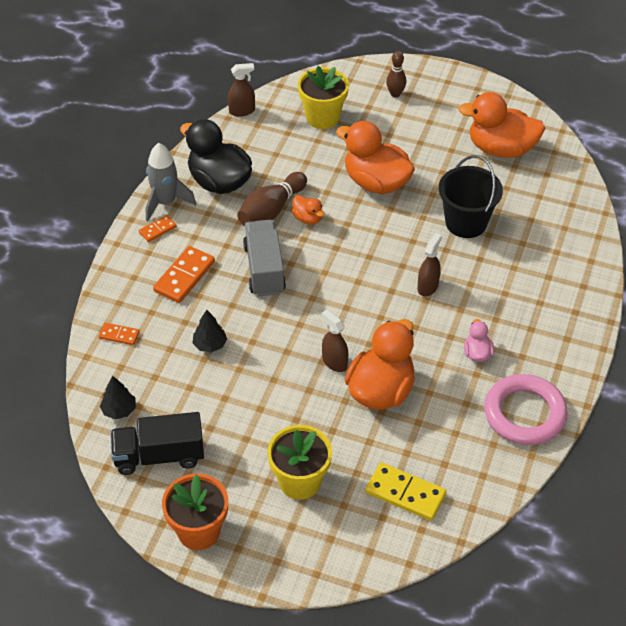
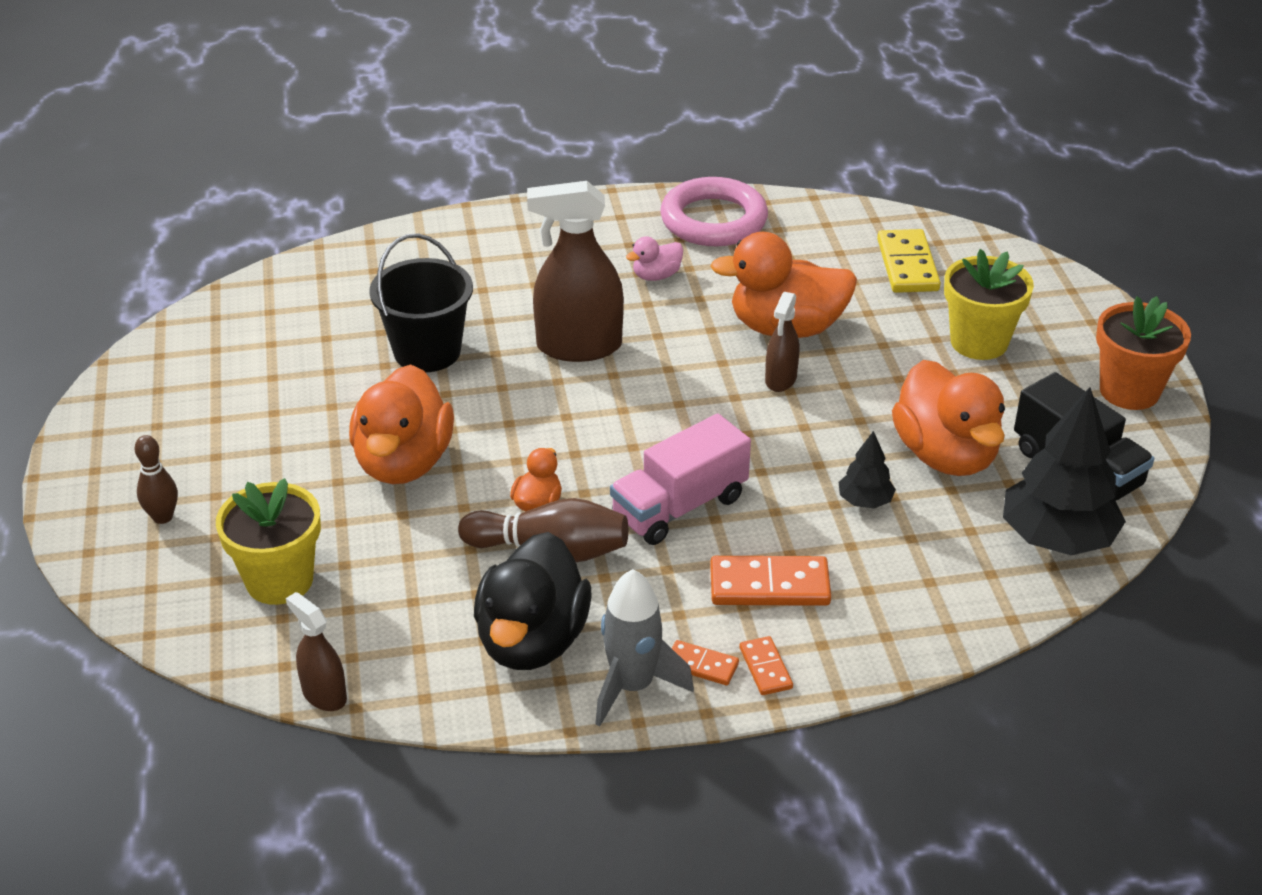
camera: 120 degrees left, 10 degrees down
(119, 335) = (942, 603): orange domino -> orange domino (765, 668)
(119, 410) = (1057, 538): black tree -> black tree, size x2.05
(264, 269) = (679, 507): grey truck -> pink truck
(428, 286) = (578, 346): brown spray bottle -> brown spray bottle, size x1.88
(501, 149) = (240, 366): orange duck -> orange duck (945, 455)

